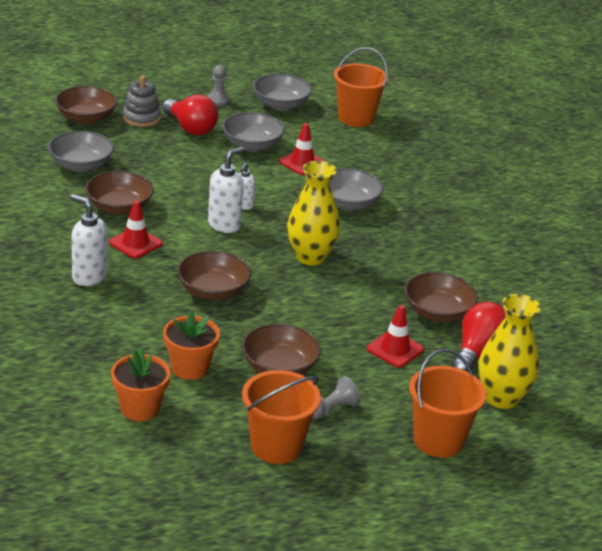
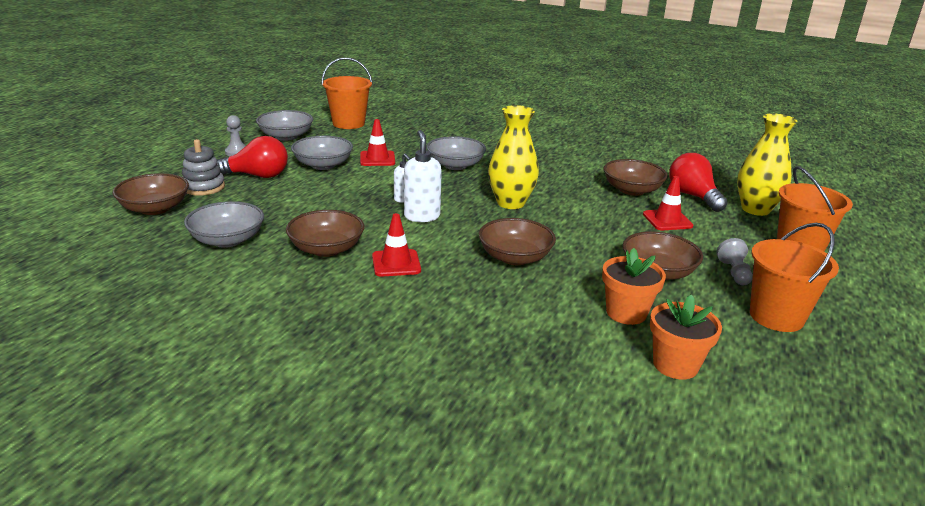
camera: 50 degrees left, 5 degrees down
(89, 277) = (422, 308): white soap dispenser -> none

